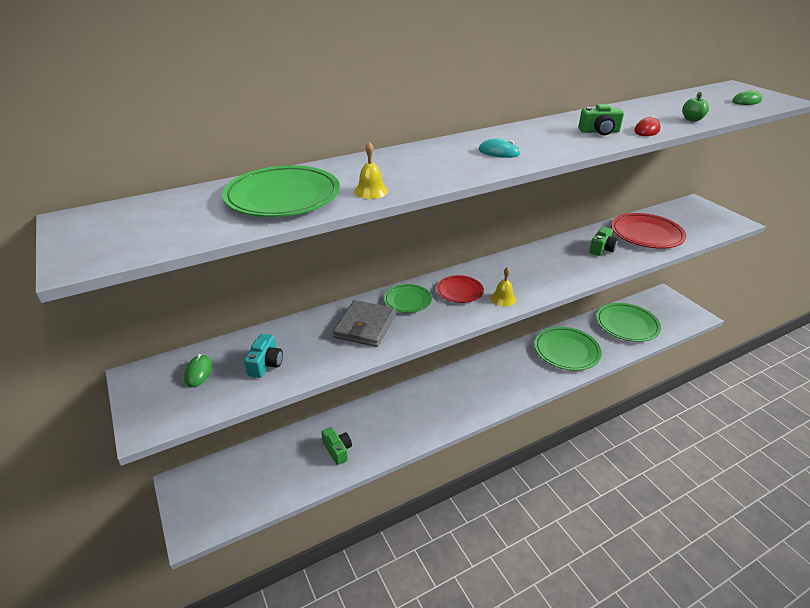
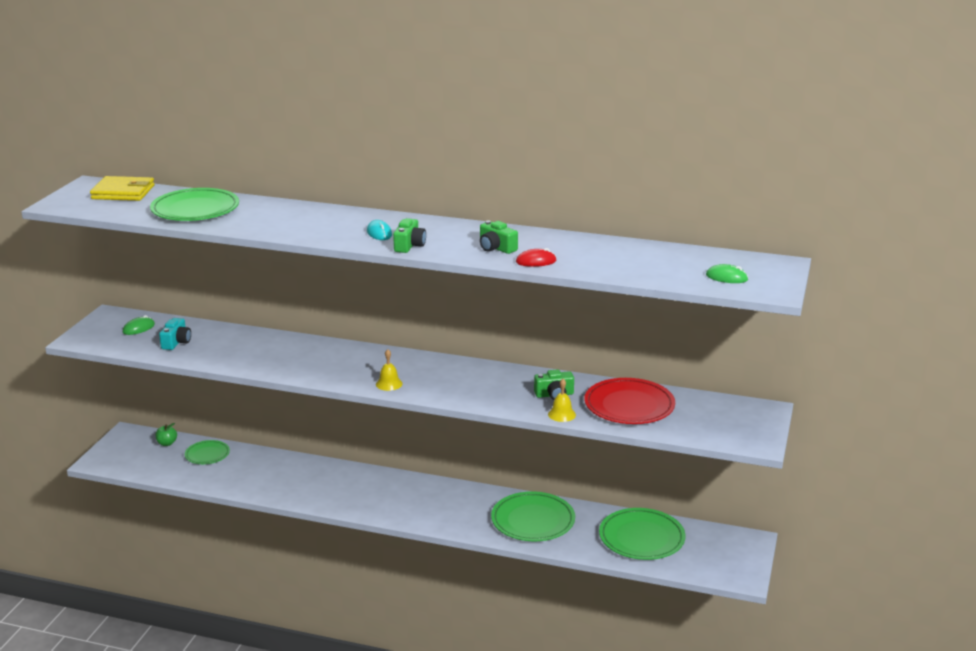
camera: 45 degrees right, 10 degrees down
(147, 212) = (123, 192): none -> yellow wallet
(266, 364) = (176, 342): turquoise camera -> turquoise camera turned 45 degrees counterclockwise
(337, 450) = (238, 473): green camera -> green camera (409, 245)
(365, 326) = (266, 352): grey wallet -> none
(371, 191) = (242, 225): yellow bell -> yellow bell (561, 414)
(407, 300) = (323, 352): green plate -> green plate (207, 454)
(459, 291) = (370, 364): red plate -> none
(692, 120) = (606, 269): green apple -> green apple (167, 443)

